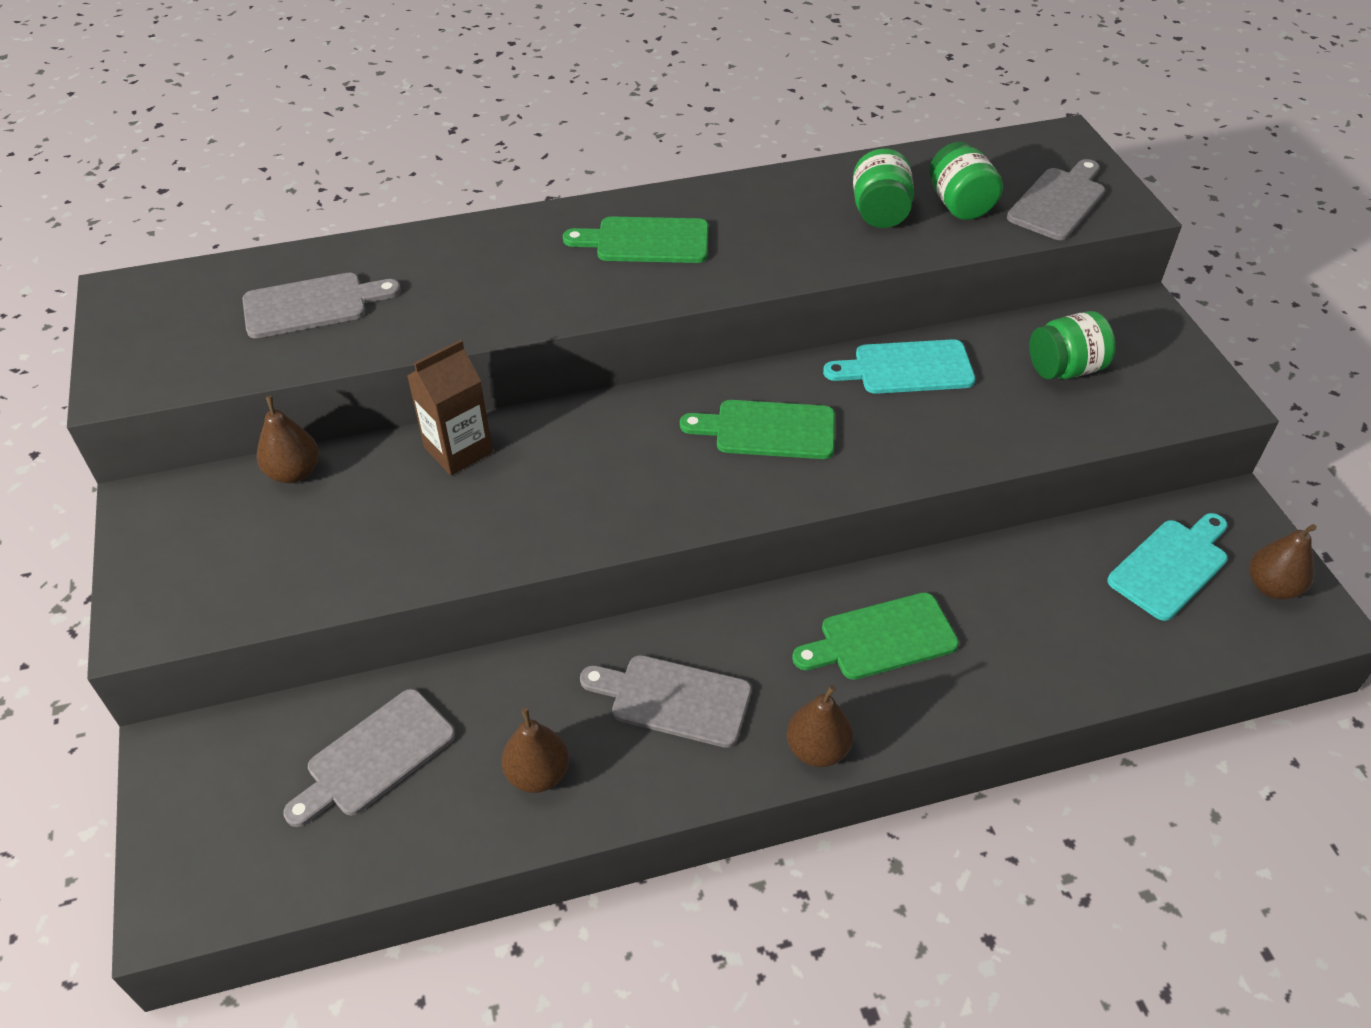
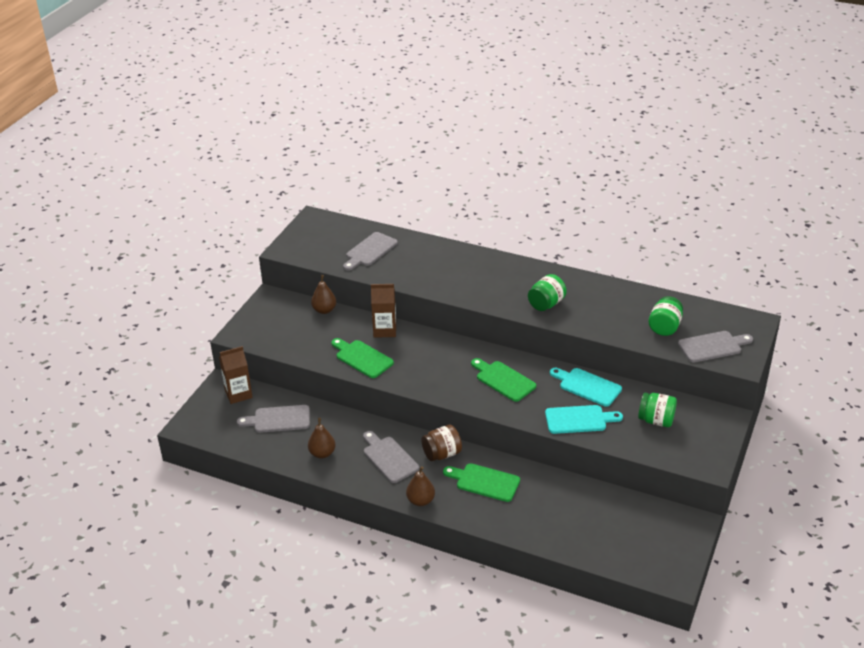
camera: 40 degrees right, 10 degrees down
(231, 753) = (238, 394): none -> brown carton
(312, 305) = (370, 251): grey cutting board -> grey cutting board turned 105 degrees clockwise
(646, 241) = (514, 282): green cutting board -> green cutting board (362, 358)
(757, 631) = (442, 454): none -> brown jar
(880, 213) = (624, 314): green jar -> green jar (546, 304)
(1171, 566) = (634, 525): turquoise cutting board -> turquoise cutting board (579, 419)
(1271, 587) = (669, 556): brown pear -> none

